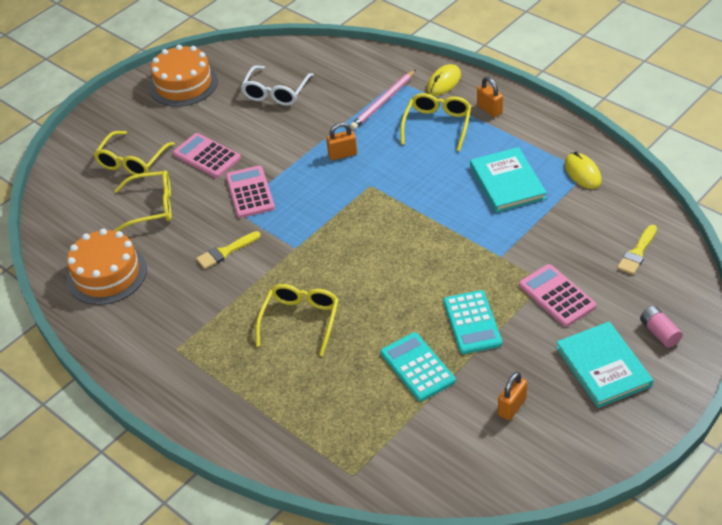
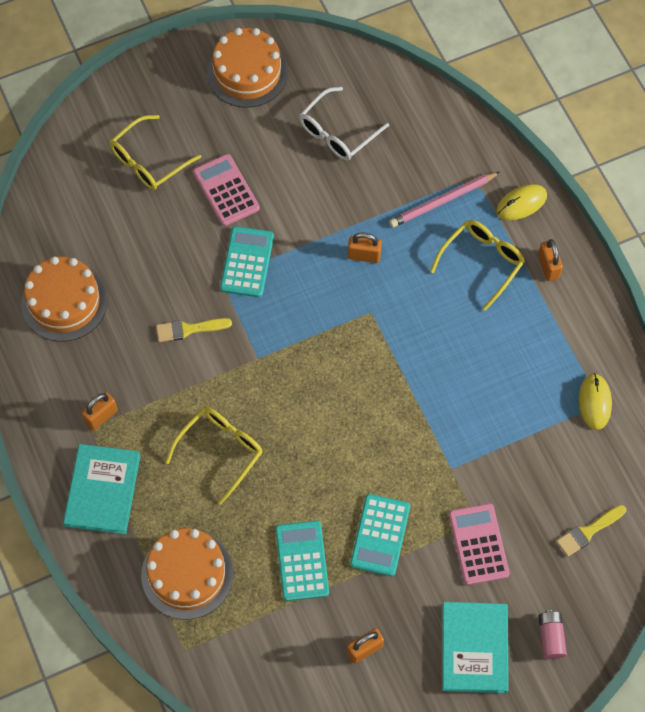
camera: 20 degrees right, 20 degrees up
(152, 207) = (142, 234): yellow glasses -> none
(181, 338) = (101, 416): none -> orange padlock
(250, 192) = (247, 262): pink calculator -> turquoise calculator
(322, 418) = (187, 574): none -> orange cake
(507, 182) = (511, 376): turquoise book -> turquoise book (102, 490)

